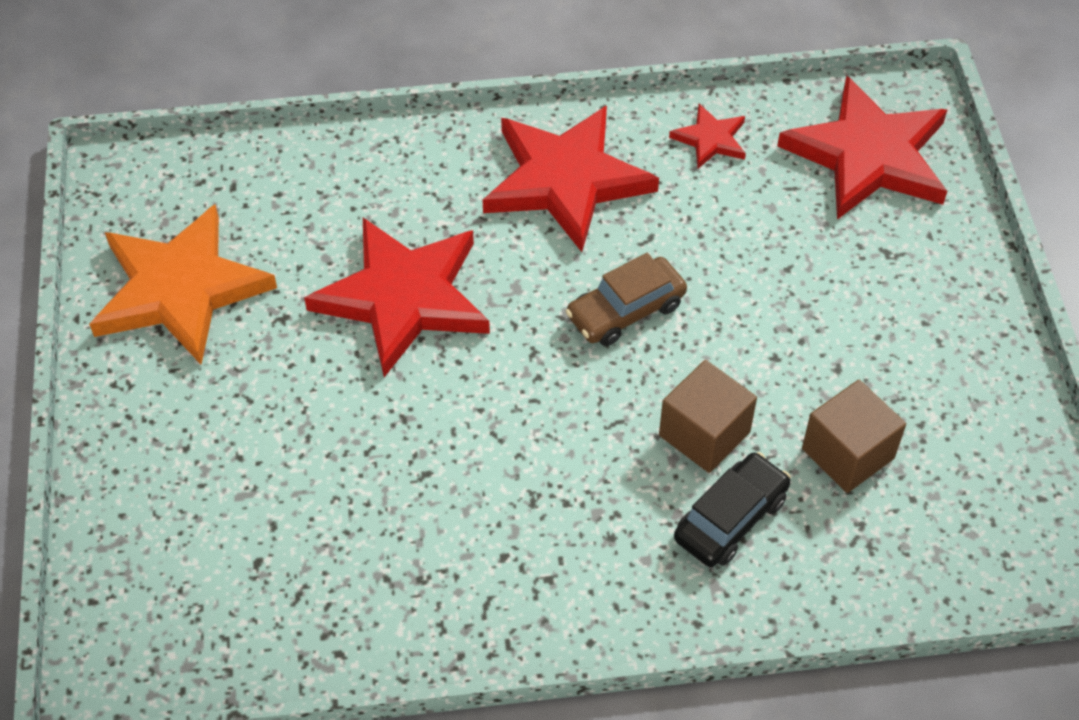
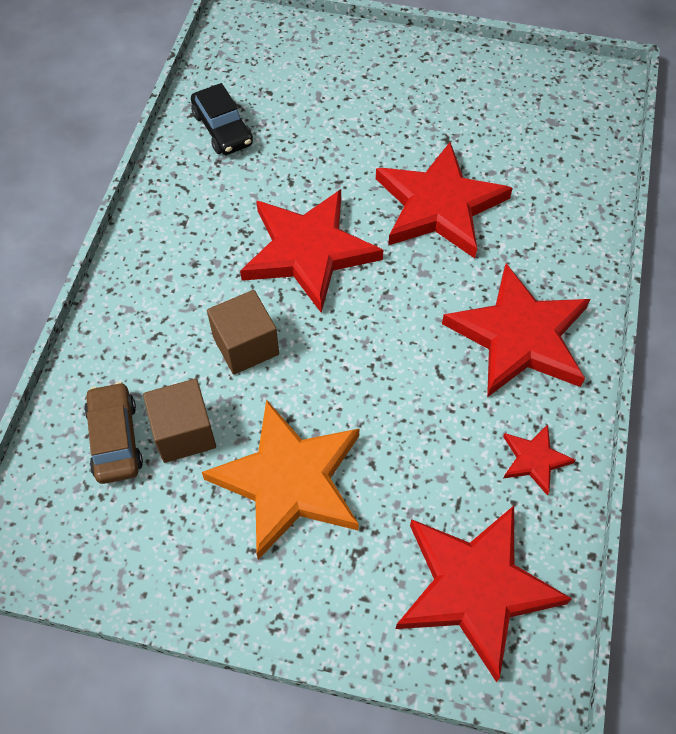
camera: 110 degrees right, 5 degrees up
(180, 289) = (491, 94): orange star -> orange star (289, 480)
(535, 414) = (308, 251): none -> red star
(626, 311) = (374, 334): brown car -> brown car (115, 439)
(730, 518) = (172, 336): black car -> black car (223, 129)

